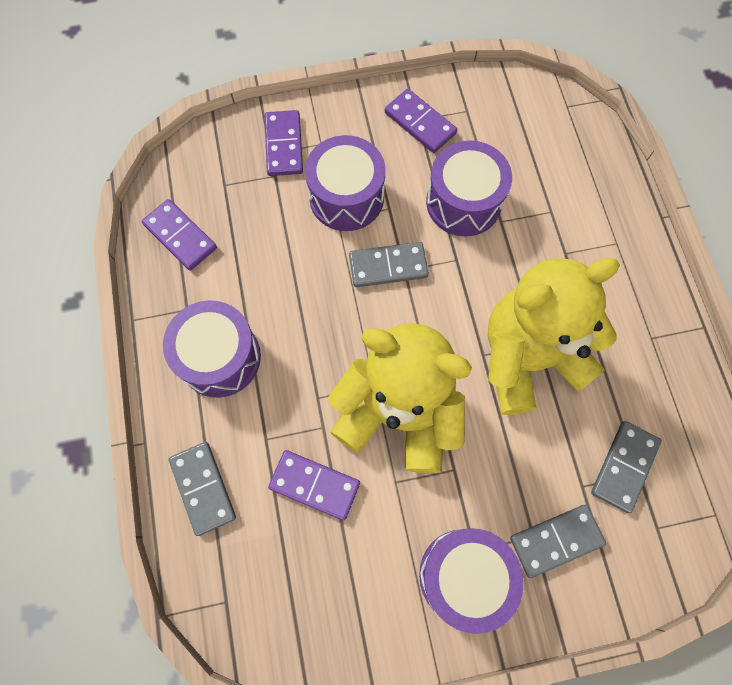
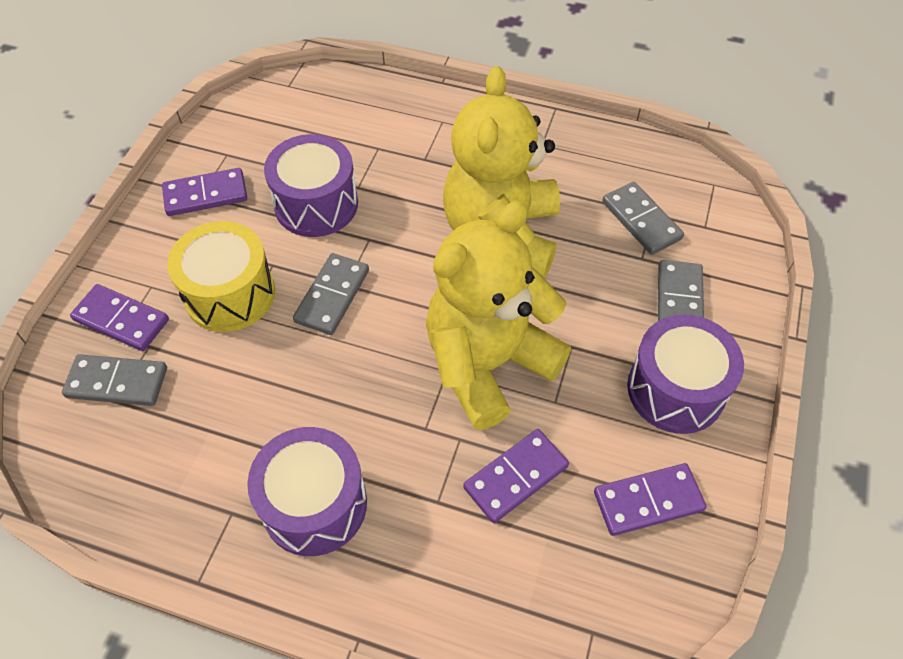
camera: 60 degrees left, 15 degrees down
(180, 236) = (137, 477): purple domino -> purple domino (648, 501)
(203, 488) = (452, 596): grey domino -> grey domino (117, 383)
(346, 197) = (230, 294): purple drum -> yellow drum

